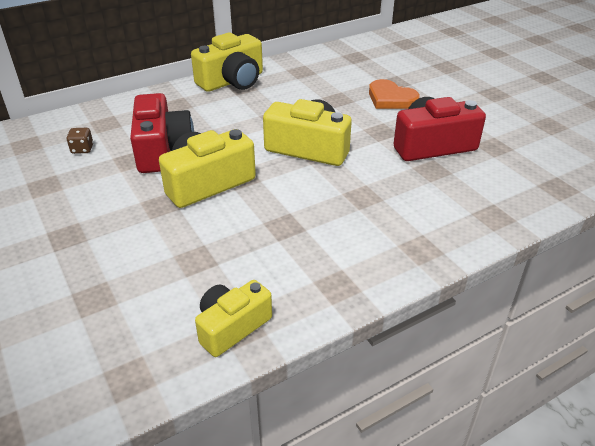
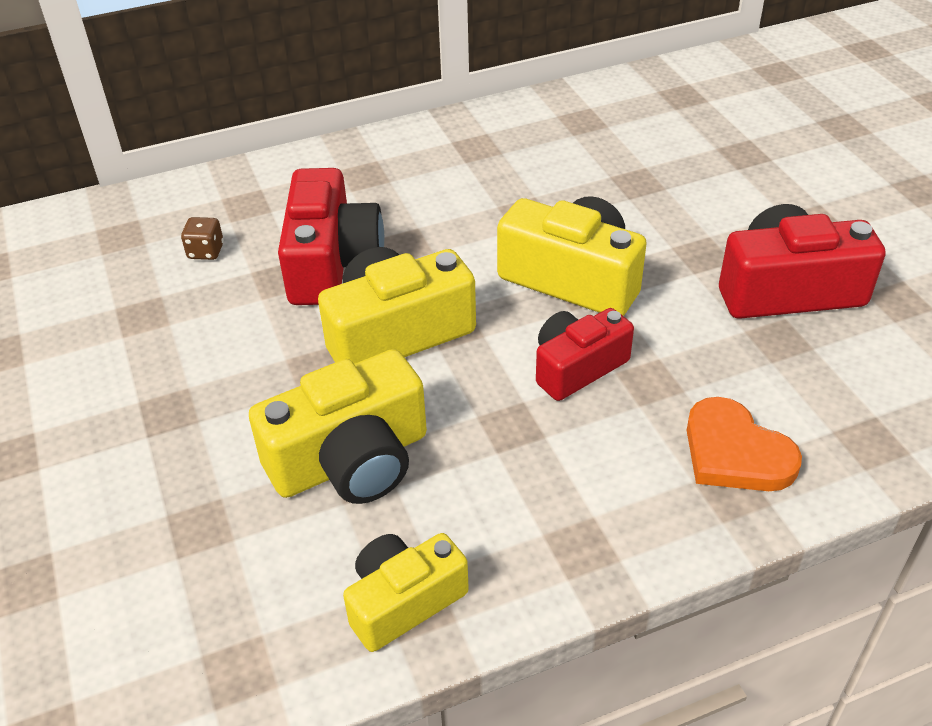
camera: 10 degrees right, 5 degrees up
(232, 81) = (462, 134): yellow camera -> yellow camera (351, 460)
(319, 192) = (577, 367): none -> red camera
(391, 98) = (731, 188): orange heart -> orange heart (735, 452)

